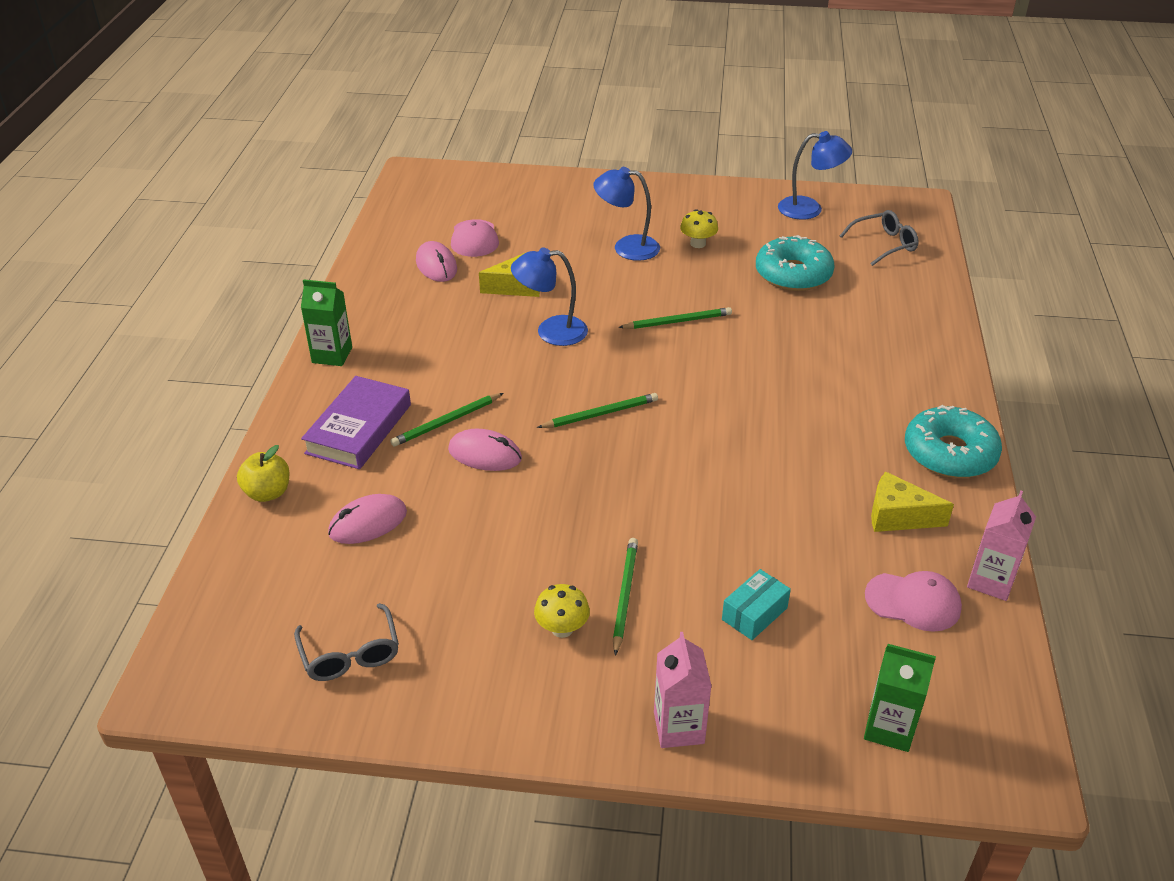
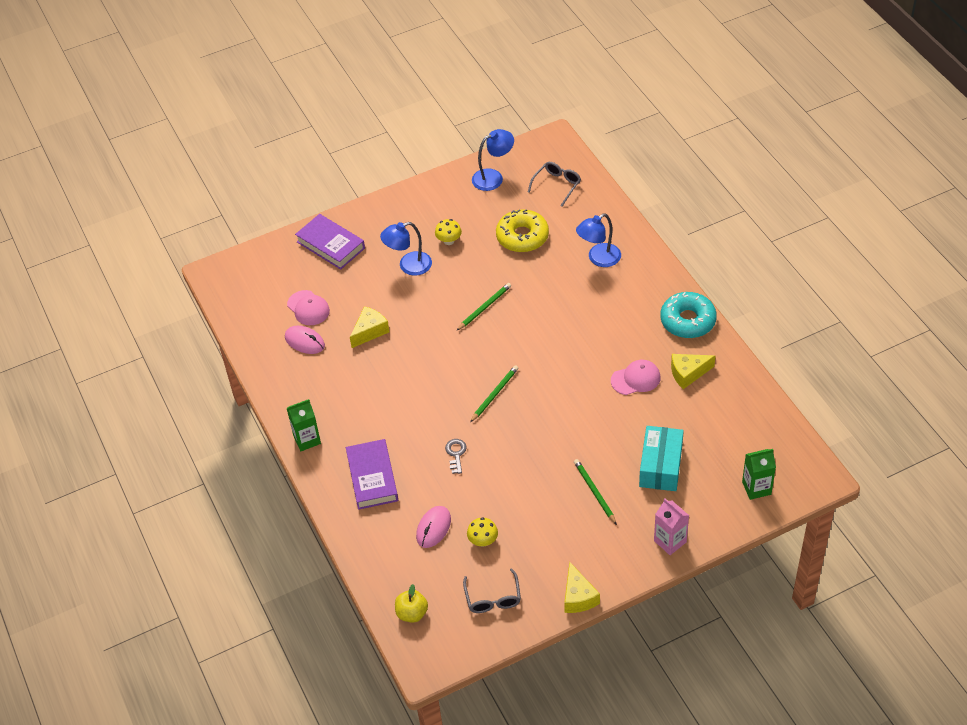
camera: 30 degrees left, 10 degrees up
(268, 493) = (363, 542): yellow apple -> yellow apple (412, 613)
(350, 653) = (493, 597): grey glasses -> grey glasses turned 45 degrees clockwise
(446, 422) = (416, 446): green pencil -> none
(467, 725) = (578, 597): none -> yellow cheese
(485, 454) = (456, 454): pink mouse -> grey key
(551, 331) = (419, 353): blue lamp -> blue lamp (598, 259)
(560, 197) = (331, 245): none -> purple book
(562, 628) = (580, 526): yellow mushroom -> yellow mushroom (483, 541)
(754, 614) = (660, 466): turquoise box -> turquoise box, size x1.73
(793, 274) = (522, 237): turquoise donut -> yellow donut
(913, 602) = (726, 418): pink cap -> pink cap (636, 379)
(991, 581) = (752, 387): pink carton -> none

